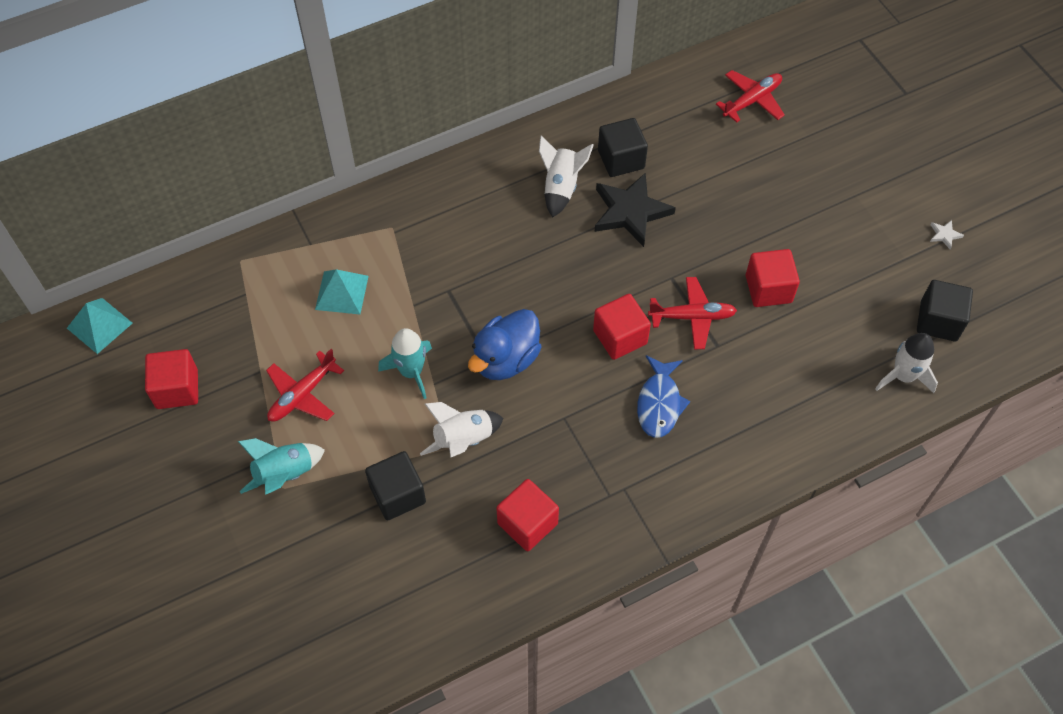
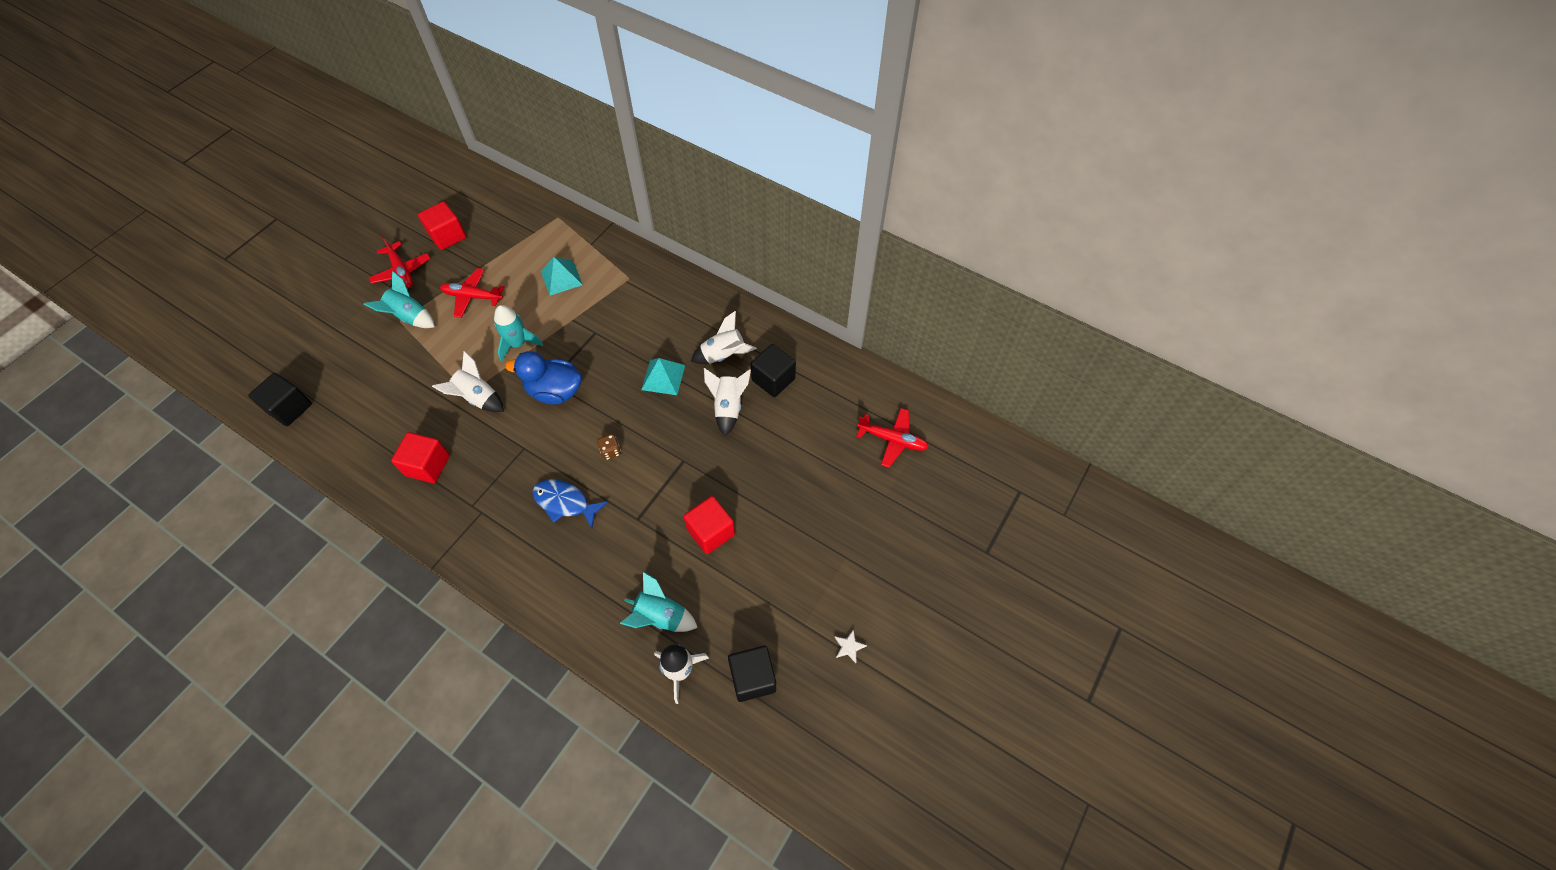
camera: 60 degrees right, 0 degrees up
(99, 325) = (475, 179): turquoise pyramid -> turquoise pyramid (663, 377)
(398, 494) = (420, 382): black cube -> black cube (289, 408)
(620, 337) = (610, 451): red cube -> brown dice
(630, 212) = (728, 407): black star -> white rocket
(659, 403) = (565, 502): blue fish -> blue fish turned 45 degrees clockwise
(692, 317) = (654, 490): red plane -> red plane (402, 271)
(838, 369) = (660, 616): none -> turquoise rocket

